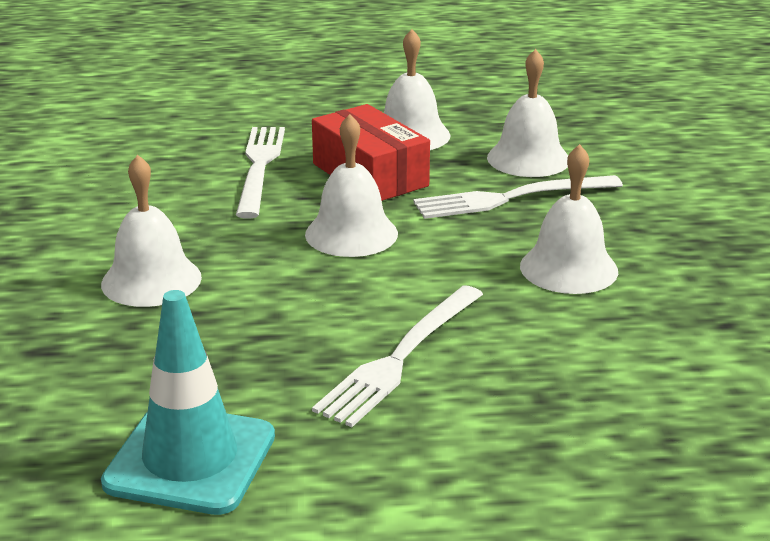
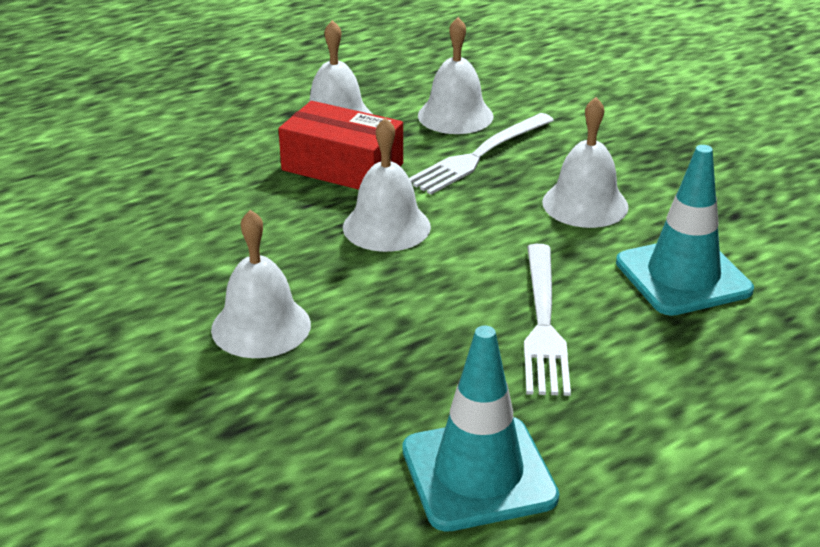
camera: 30 degrees left, 5 degrees up
(260, 167) = (236, 187): white fork -> none
(595, 362) = (683, 276): none -> turquoise traffic cone

